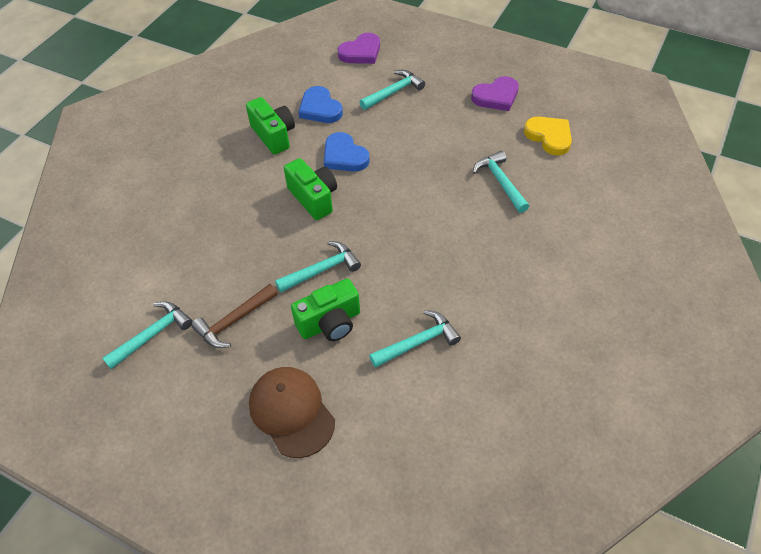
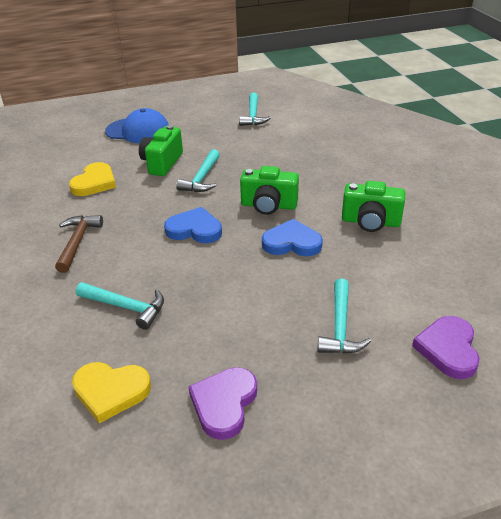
camera: 135 degrees right, 15 degrees down
(234, 321) = (219, 138): brown hammer -> brown hammer (77, 242)
(291, 412) = (138, 131): brown cap -> blue cap
(320, 108) = (376, 264): blue heart -> blue heart (194, 229)
(418, 342) = (94, 183): turquoise hammer -> yellow heart

